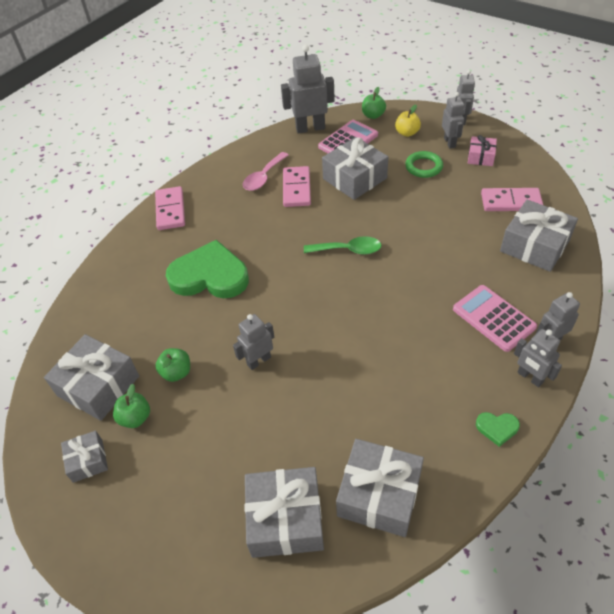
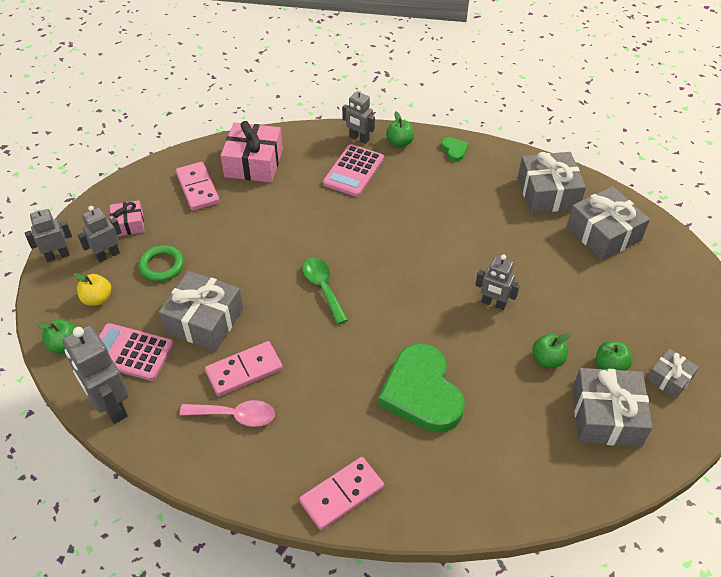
camera: 120 degrees left, 0 degrees up
(530, 377) = (400, 142): grey robot -> green apple
(534, 246) = (254, 163): grey gift -> pink gift

